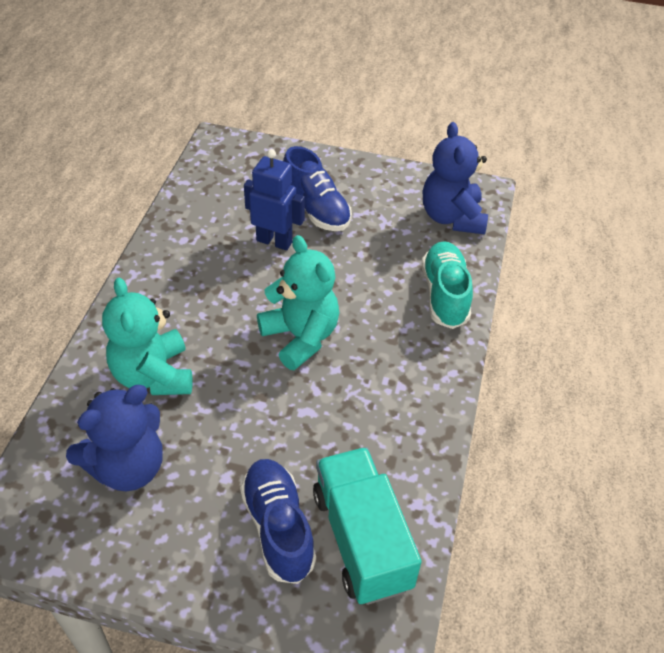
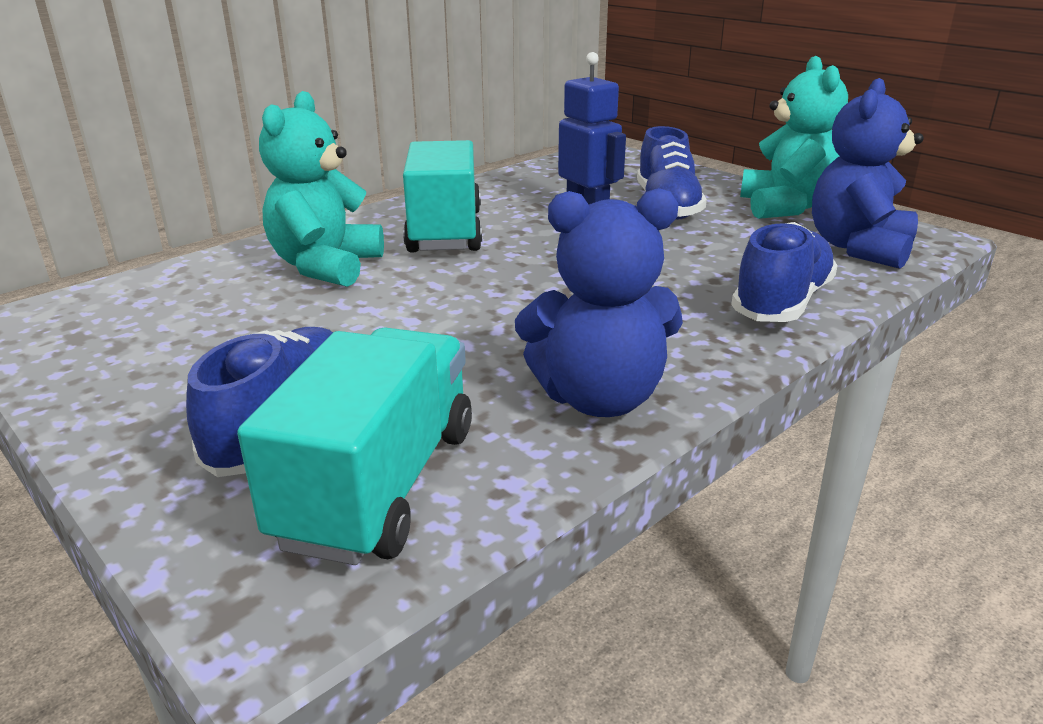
camera: 35 degrees right, 20 degrees down
(128, 467) = (200, 318): blue teddy bear -> blue teddy bear (599, 398)
(196, 299) = (445, 231): none -> turquoise truck
(300, 337) = (531, 285): turquoise teddy bear -> turquoise teddy bear (786, 207)
(444, 295) = (781, 303): turquoise shoe -> blue shoe

